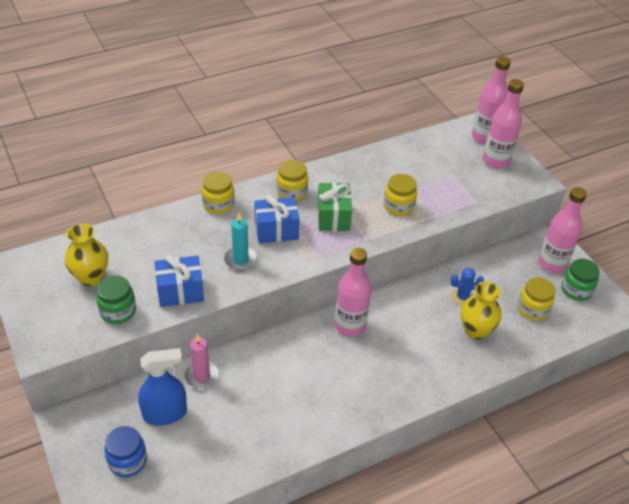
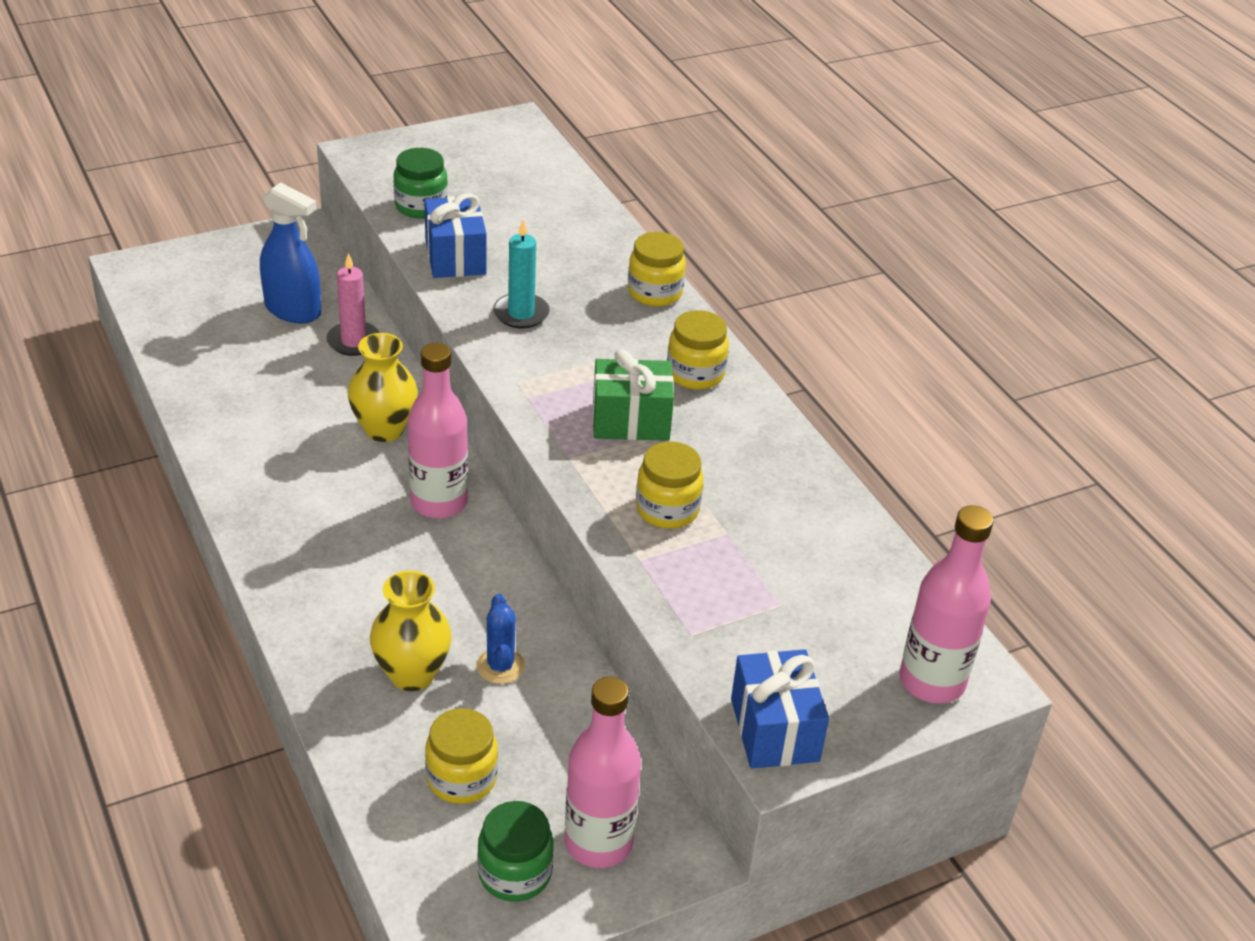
camera: 90 degrees right, 5 degrees down
(91, 277) = (489, 182): yellow vase -> yellow vase (384, 429)
(127, 461) = (223, 282): blue jar -> none
(165, 413) = (293, 310): blue spray bottle -> blue spray bottle turned 45 degrees counterclockwise
(276, 230) = (592, 353): blue gift -> blue gift (774, 730)
(496, 161) = (843, 689): pink bottle -> none

